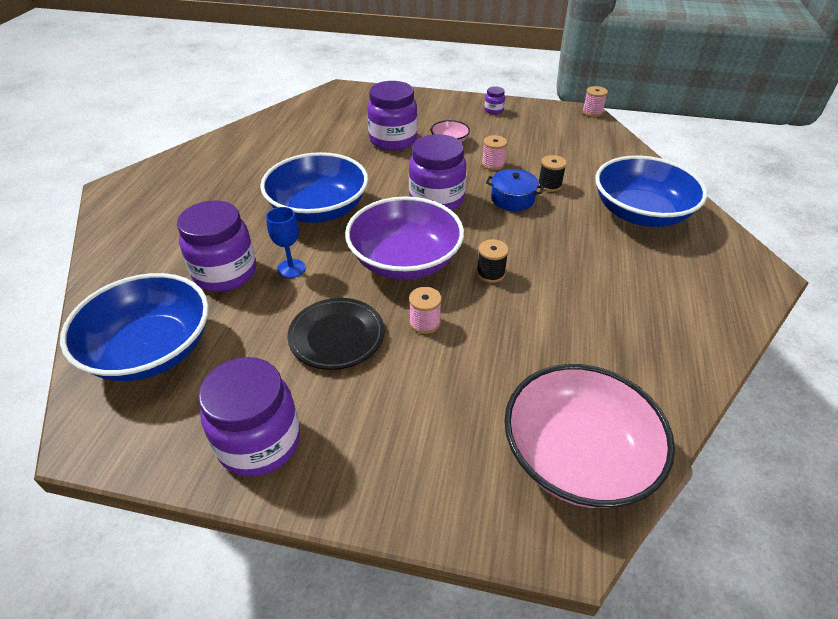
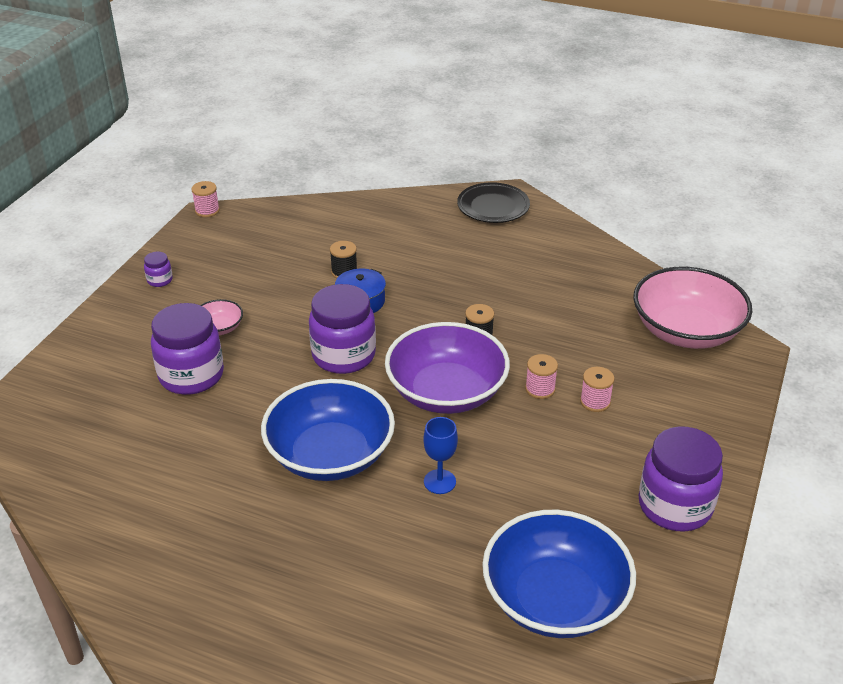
camera: 80 degrees left, 5 degrees down
(225, 273) = (435, 540): purple jar -> none
(337, 337) = (552, 450): black plate -> black plate (493, 207)
(493, 164) = (287, 303): pink spool -> pink spool (595, 402)
(640, 213) = (411, 230): blue bowl -> none

